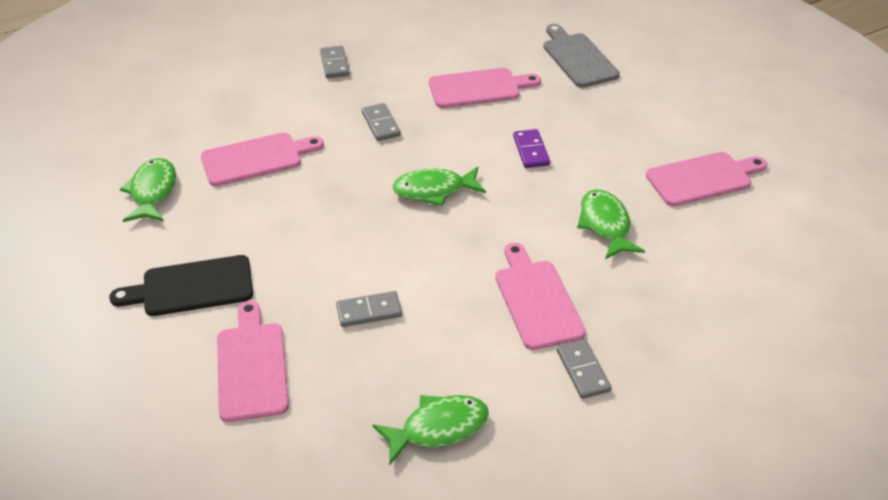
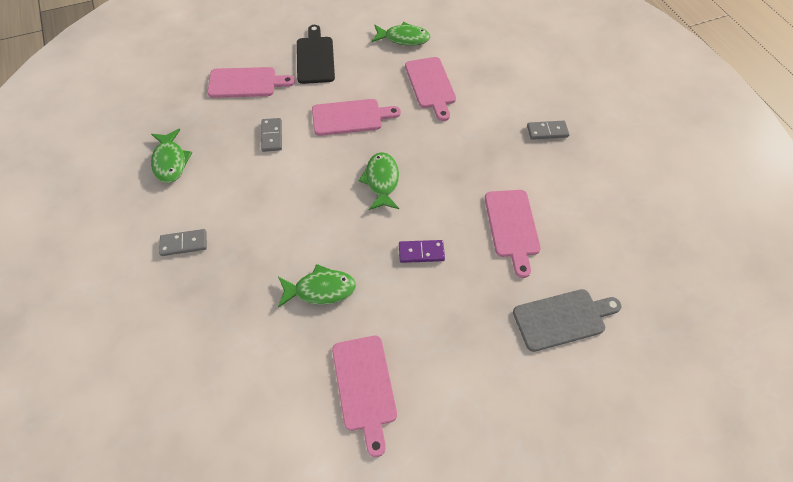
camera: 95 degrees right, 15 degrees up
(381, 124) = (465, 155): grey domino -> none
(537, 300) = (254, 228): pink cutting board -> pink cutting board (350, 117)

